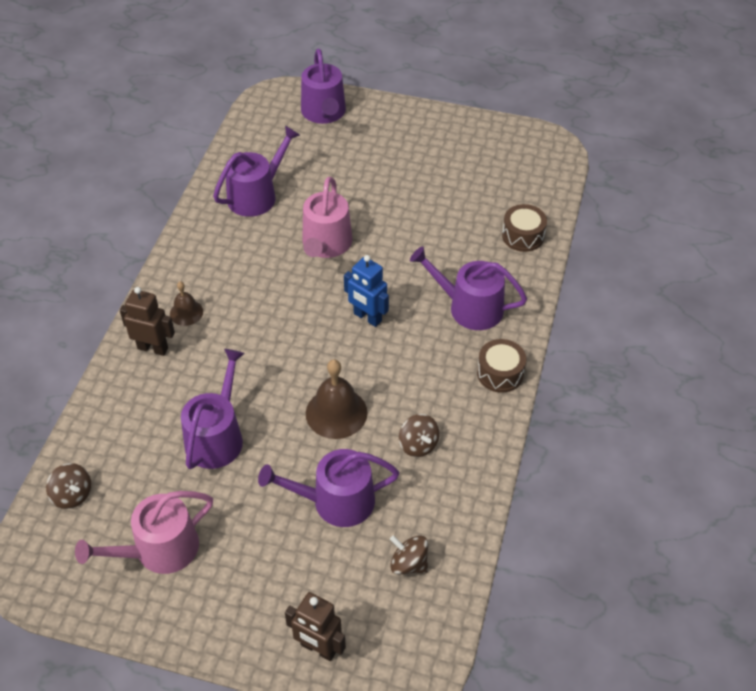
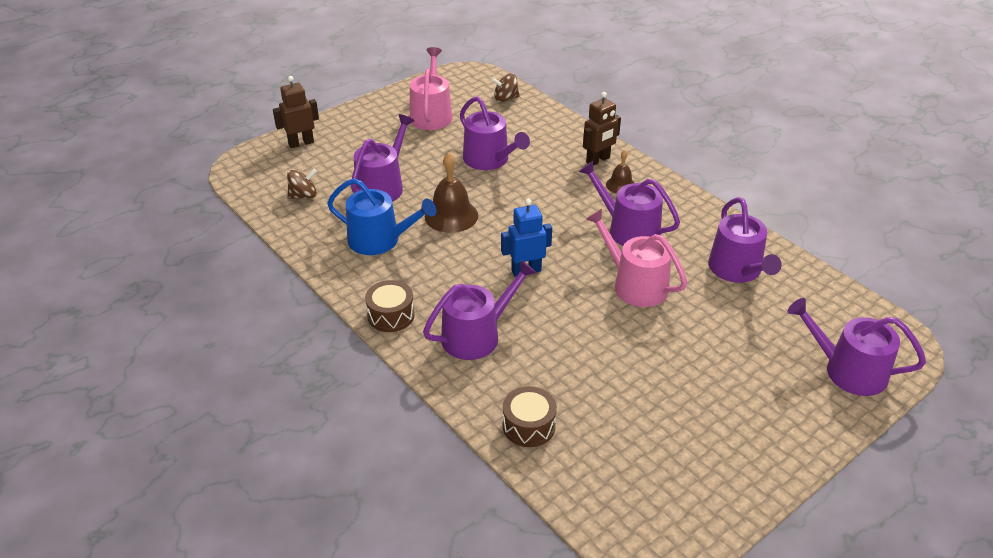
camera: 125 degrees right, 10 degrees down
(254, 278) = (628, 229): none -> purple watering can
(418, 445) = (380, 240): brown spinning top -> blue watering can

